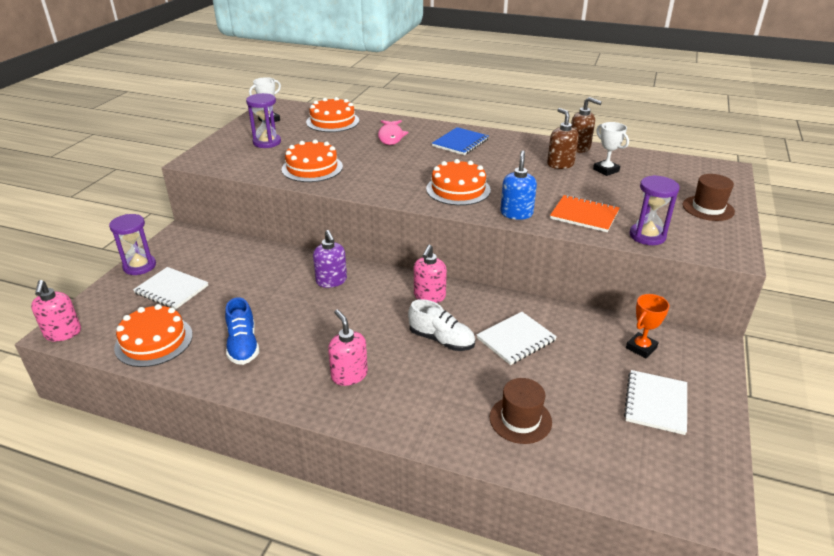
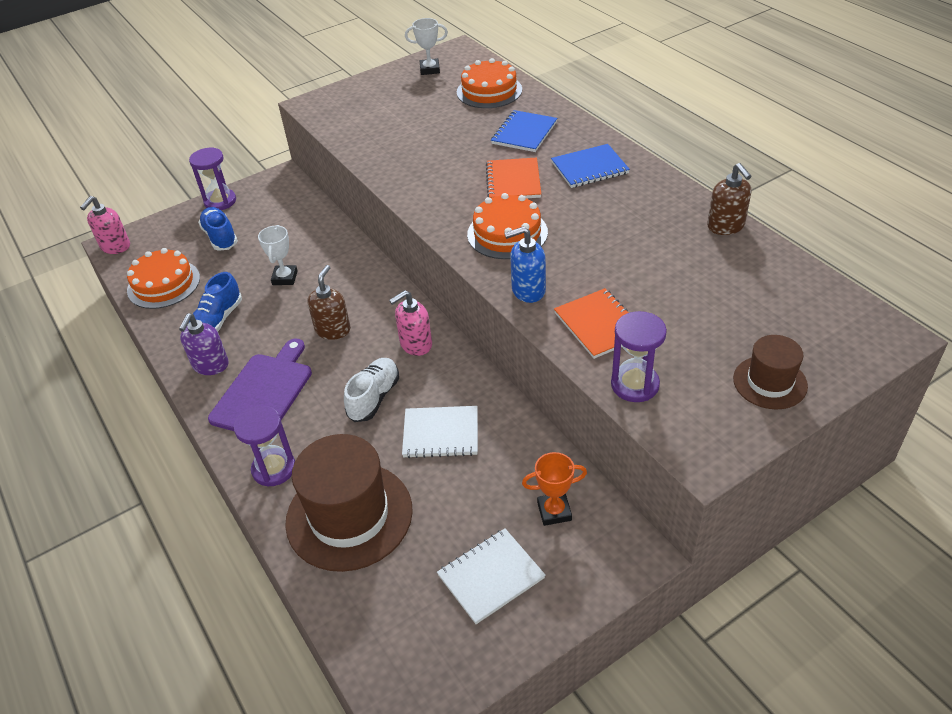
camera: 40 degrees right, 10 degrees up
(171, 289) = (220, 237): white notebook -> blue shoe
(267, 142) = (395, 101): purple hourglass -> purple hourglass (274, 469)
(312, 168) = (399, 150): orange cake -> none
(331, 281) = (349, 286): purple soap dispenser -> purple soap dispenser (210, 365)
(349, 375) = (264, 392): pink soap dispenser -> purple cutting board
(391, 136) = (524, 133): pink fish -> blue notebook
(421, 162) = (513, 181): none -> orange notebook
(441, 340) = (374, 398): white shoe -> white shoe turned 135 degrees counterclockwise
(516, 213) = (528, 290): blue soap dispenser -> blue soap dispenser turned 150 degrees counterclockwise
(520, 419) = (349, 515): brown hat -> brown hat, size x1.85
(560, 164) = (668, 242): brown soap dispenser -> brown soap dispenser (333, 330)
(606, 170) = (714, 272): white trophy -> white trophy (285, 278)

